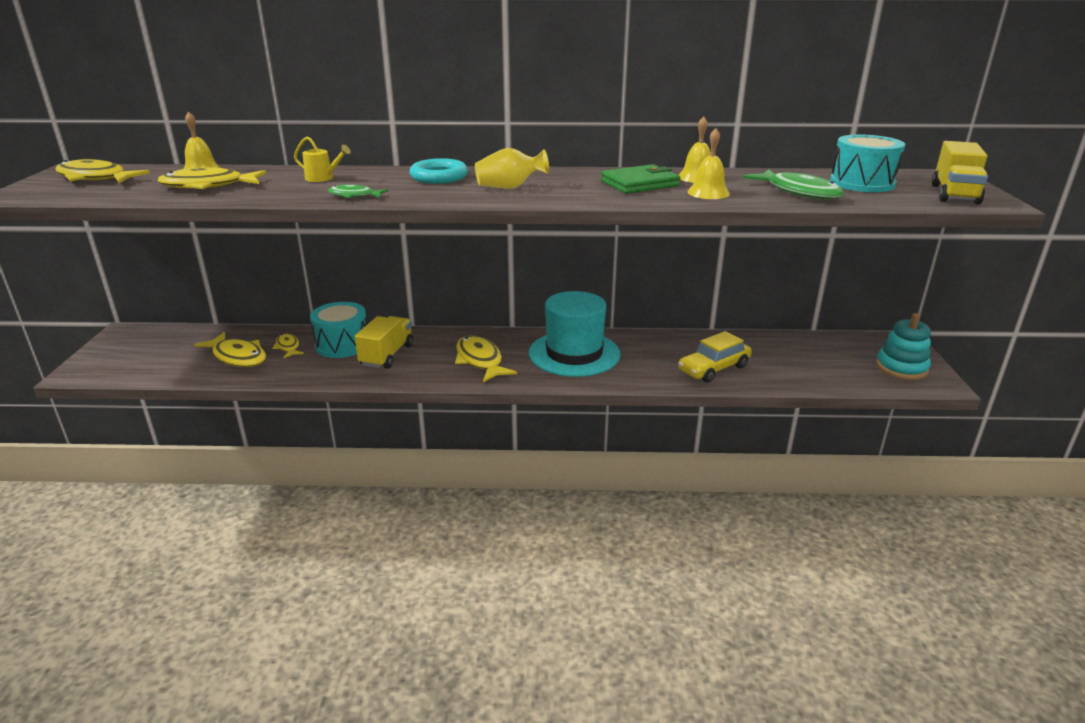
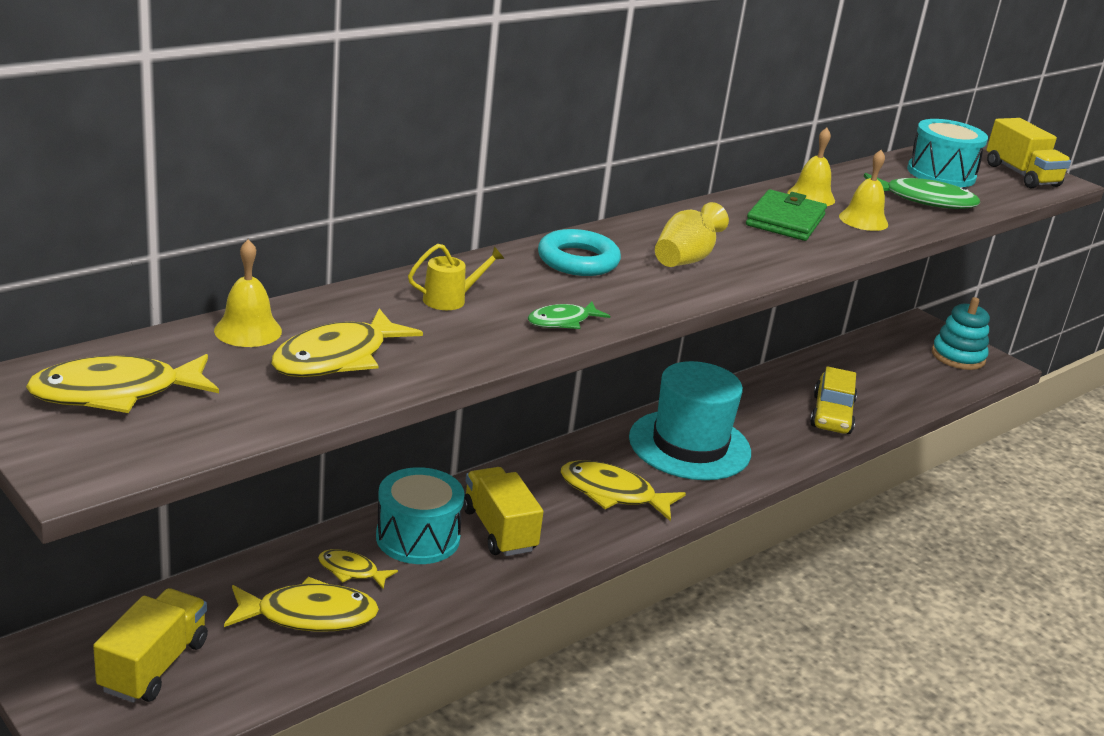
camera: 45 degrees left, 0 degrees up
(150, 351) = (154, 666): none -> yellow truck

